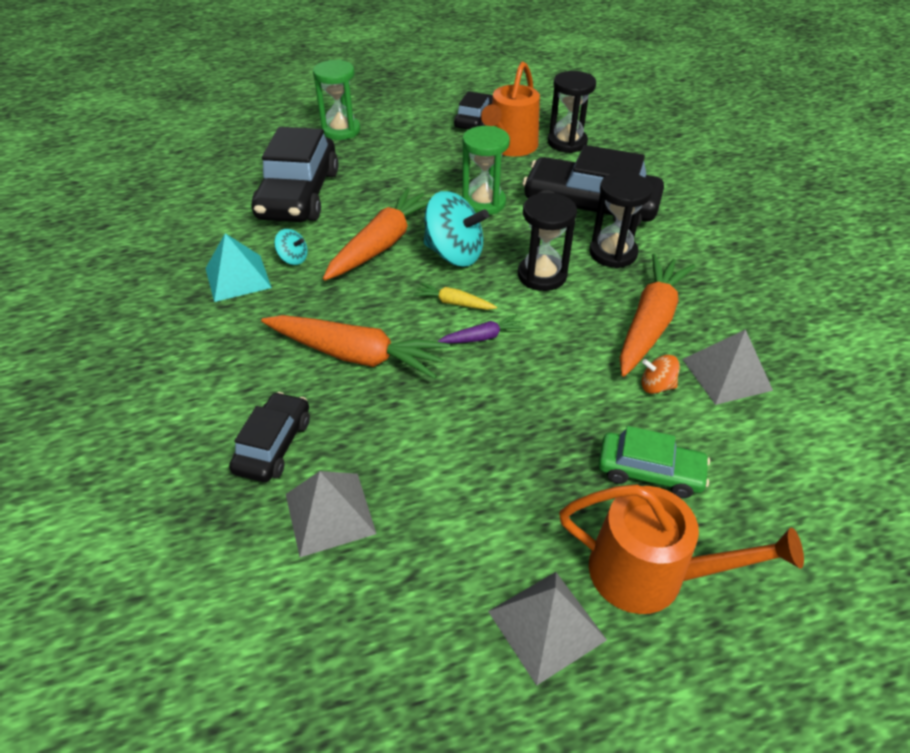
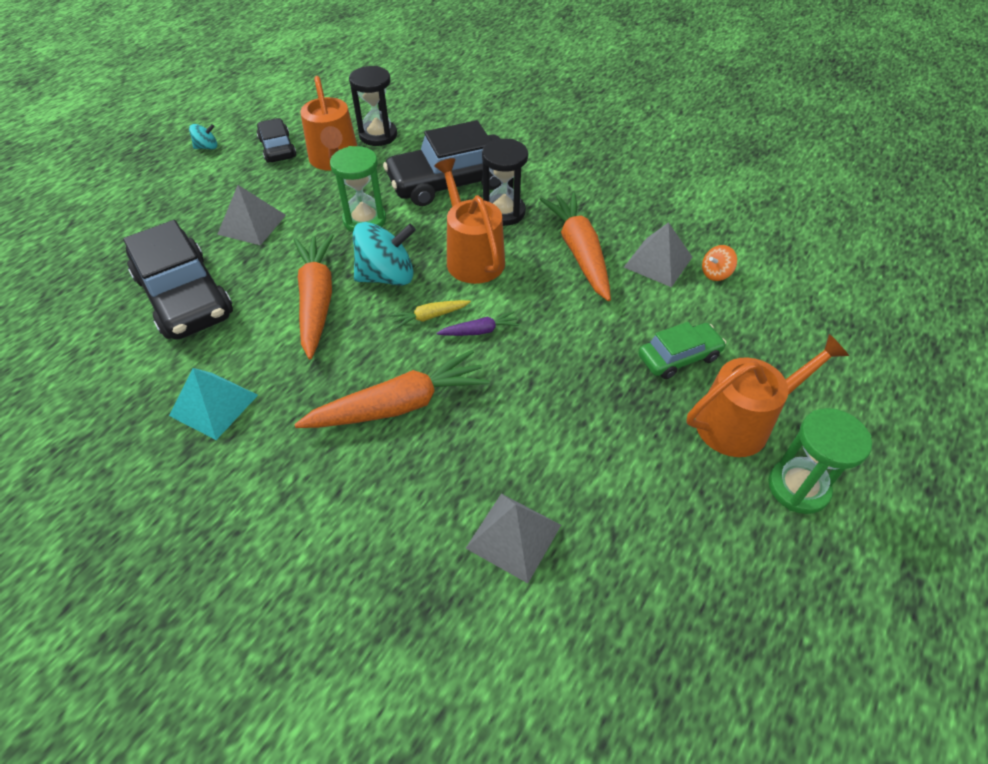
camera: 40 degrees left, 5 degrees up
(273, 445) = (413, 519): black car -> none
(293, 259) = (249, 357): turquoise spinning top -> turquoise spinning top (207, 147)
(341, 130) = (156, 214): green hourglass -> green hourglass (798, 487)
(482, 337) = (480, 331): purple carrot -> purple carrot turned 45 degrees clockwise
(542, 275) = (472, 257): black hourglass -> orange watering can
(547, 625) = (721, 498): grey pyramid -> grey pyramid (252, 224)
(656, 386) = (627, 296): orange spinning top -> orange spinning top (715, 273)

